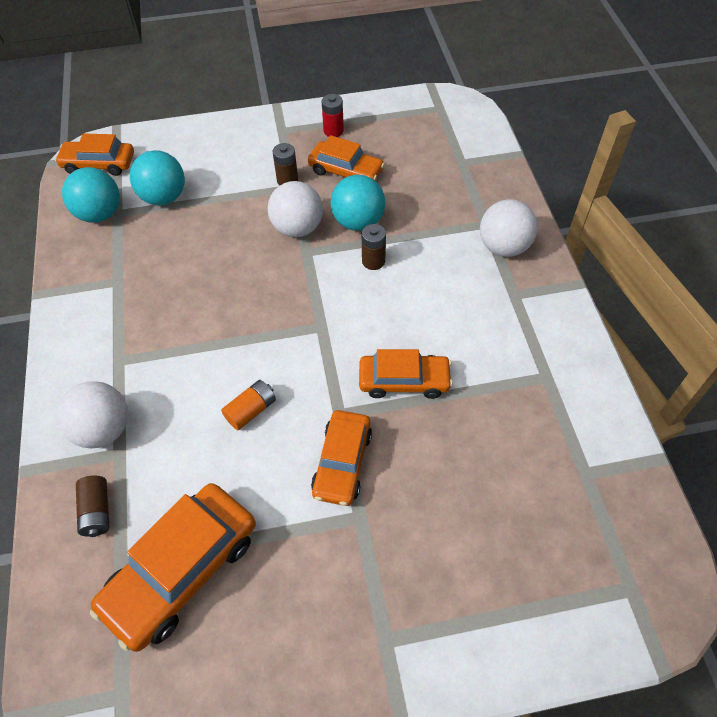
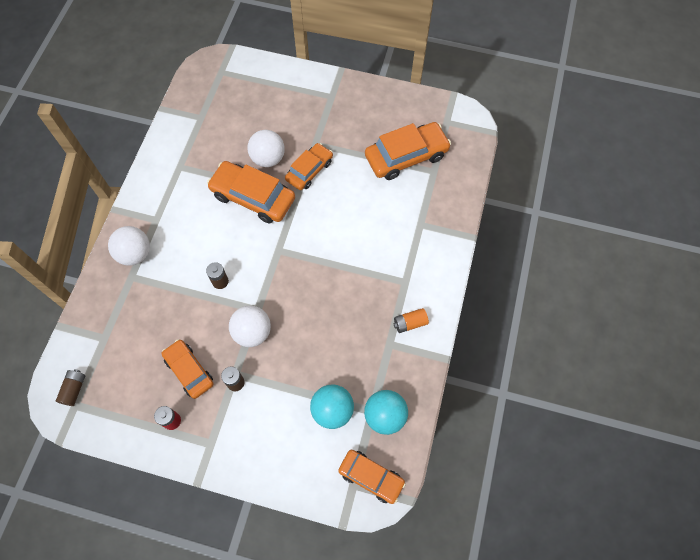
camera: 155 degrees left, 10 degrees up
(97, 511) = (439, 199): brown battery -> brown battery (74, 389)
(103, 429) = (425, 241): white ball -> white ball (268, 158)
(251, 410) = (342, 217): orange battery -> orange battery (410, 323)
(358, 222) = (210, 318): turquoise ball -> none
(404, 381) = (253, 197): orange car -> orange car, size x1.56

